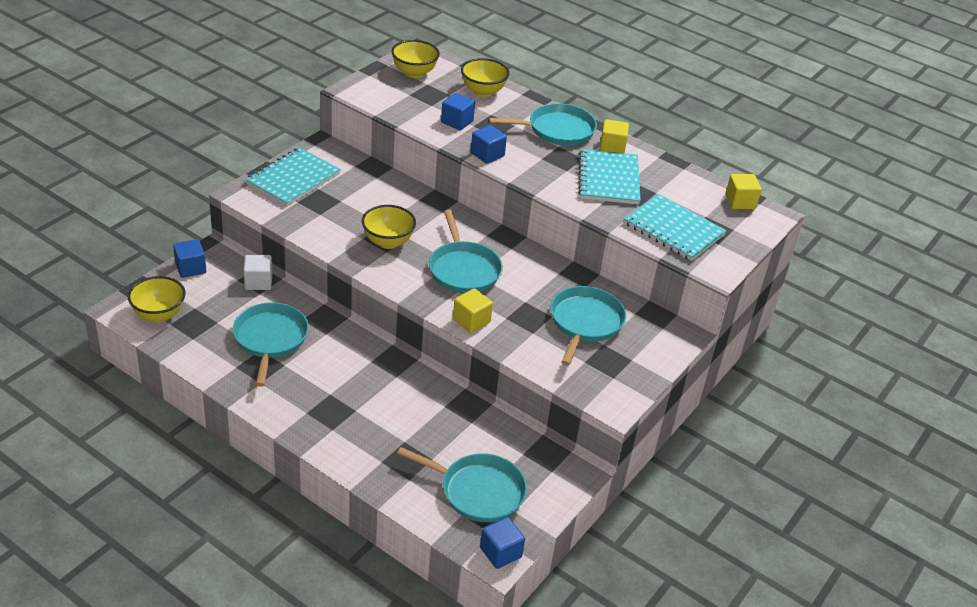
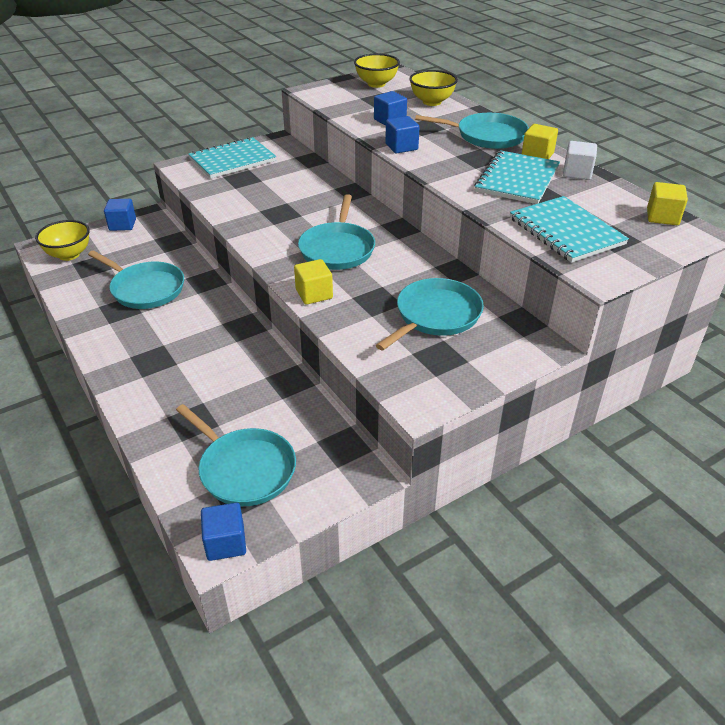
camera: 25 degrees right, 0 degrees up
(258, 282) = (170, 243): white cube -> white cube (577, 173)
(270, 339) = (145, 289): turquoise pan -> turquoise pan turned 105 degrees clockwise
(388, 242) = (280, 217): yellow bowl -> none

